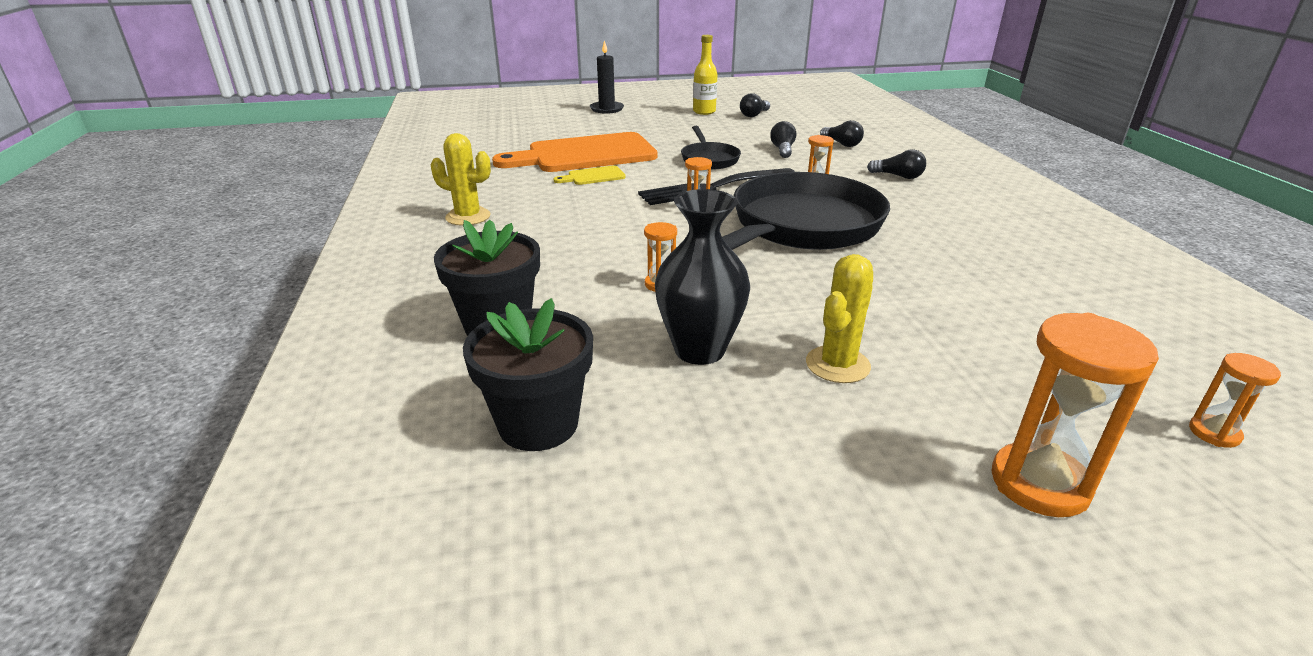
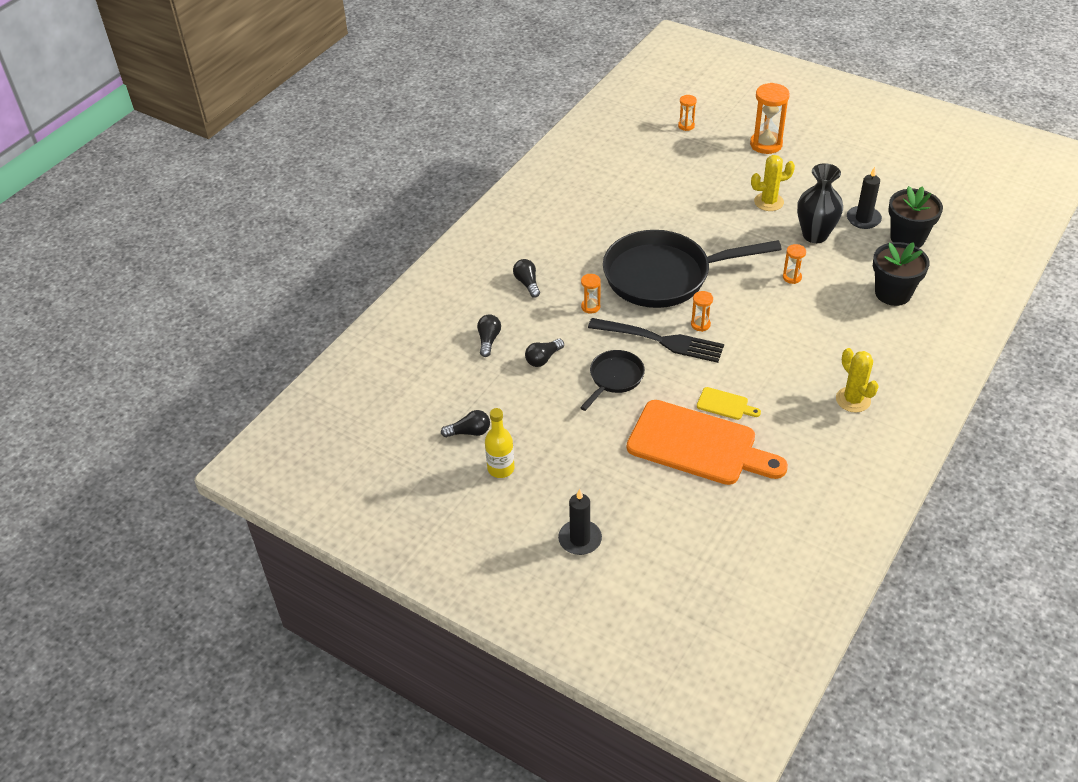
camera: 135 degrees left, 15 degrees up
(653, 419) = (863, 219): none -> black candle

